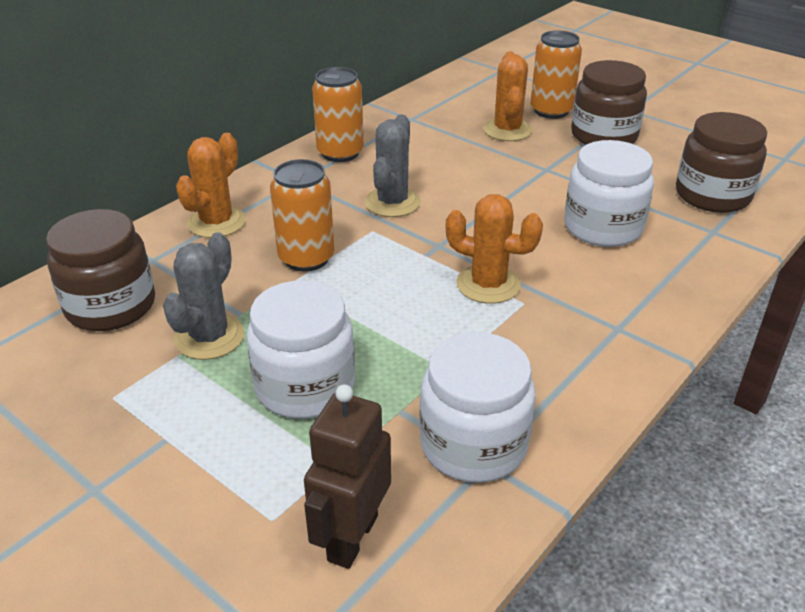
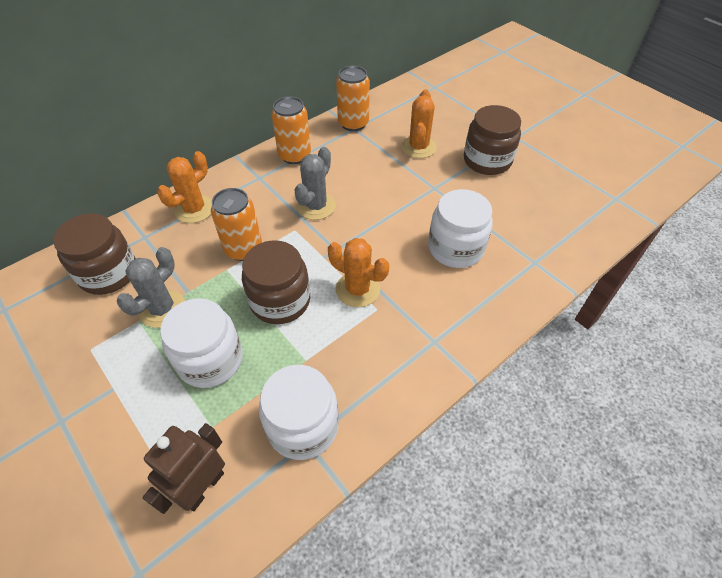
camera: 10 degrees right, 15 degrees up
(551, 111) = (457, 132): orange can -> orange can (353, 123)
(712, 195) = (547, 228): brown jar -> brown jar (280, 301)

